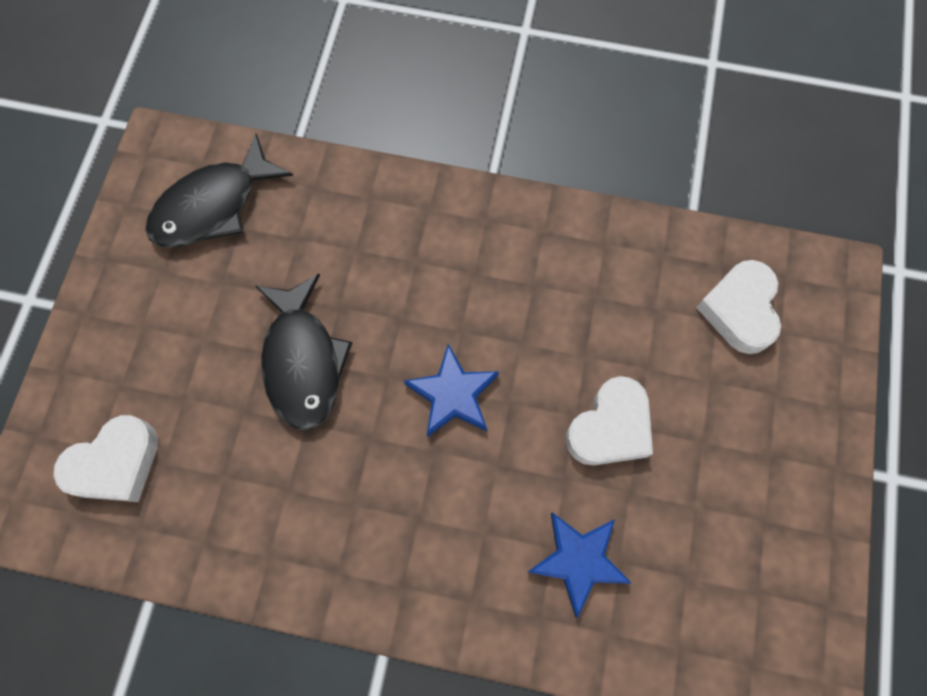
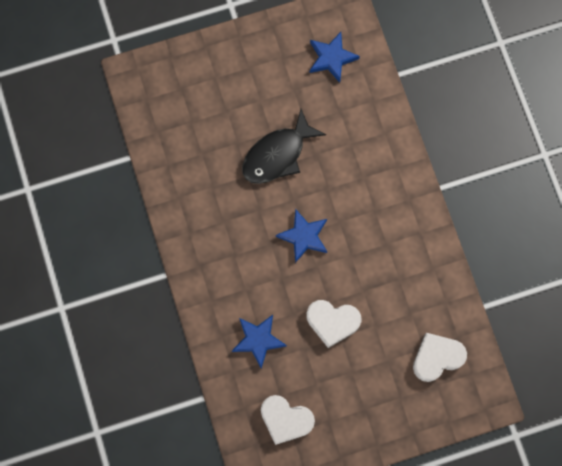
camera: 60 degrees right, 5 degrees up
(115, 464) = (179, 101): white heart -> white heart (285, 420)
(213, 206) = (331, 58): black fish -> blue star

